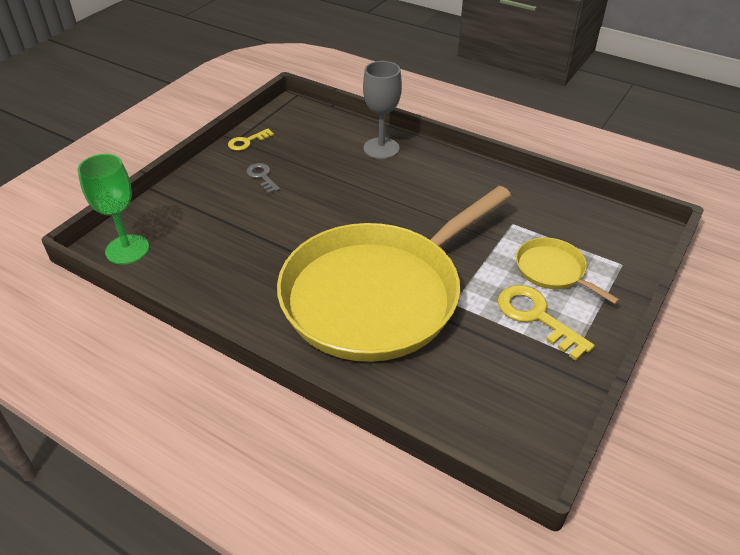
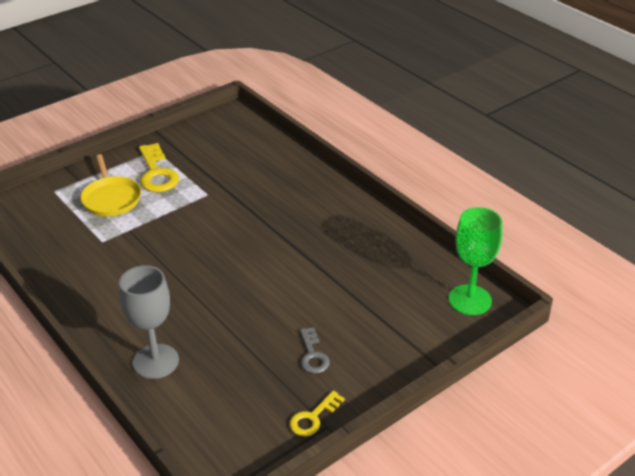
camera: 160 degrees left, 5 degrees down
(247, 142) = (313, 417): yellow key -> yellow key turned 150 degrees clockwise
(378, 295) = (260, 212): yellow pan -> none

